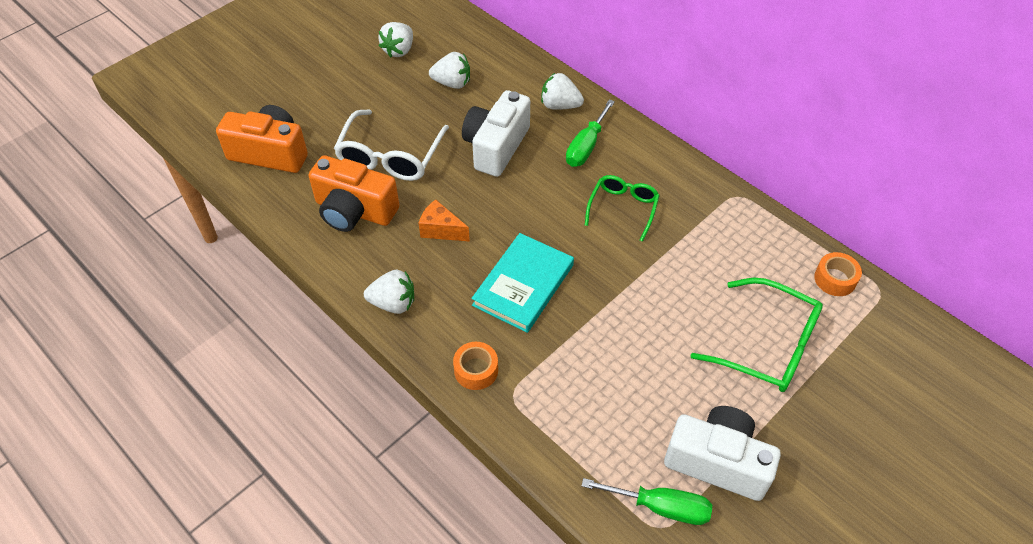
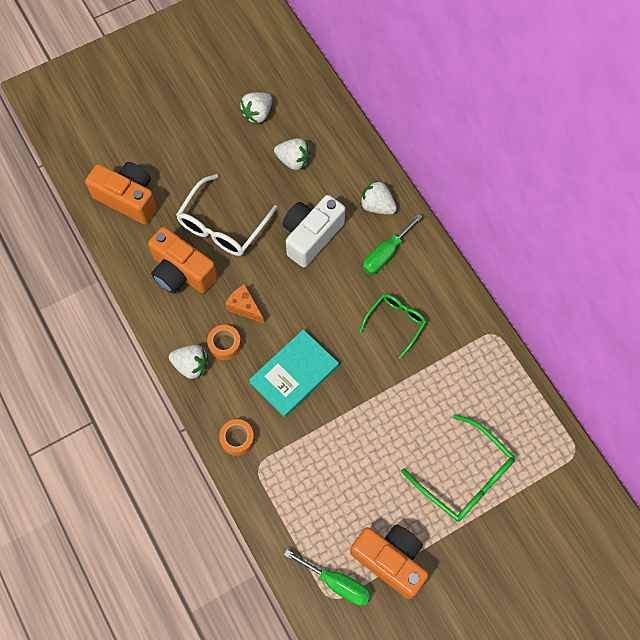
camera: 15 degrees right, 15 degrees up
(717, 462) = (390, 560): white camera -> orange camera
(835, 279) = (542, 432): orange tape -> orange tape (225, 344)

